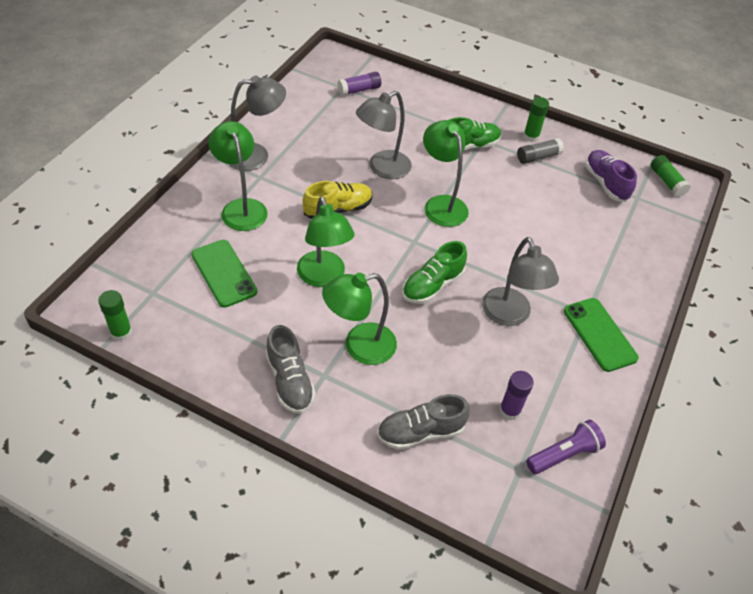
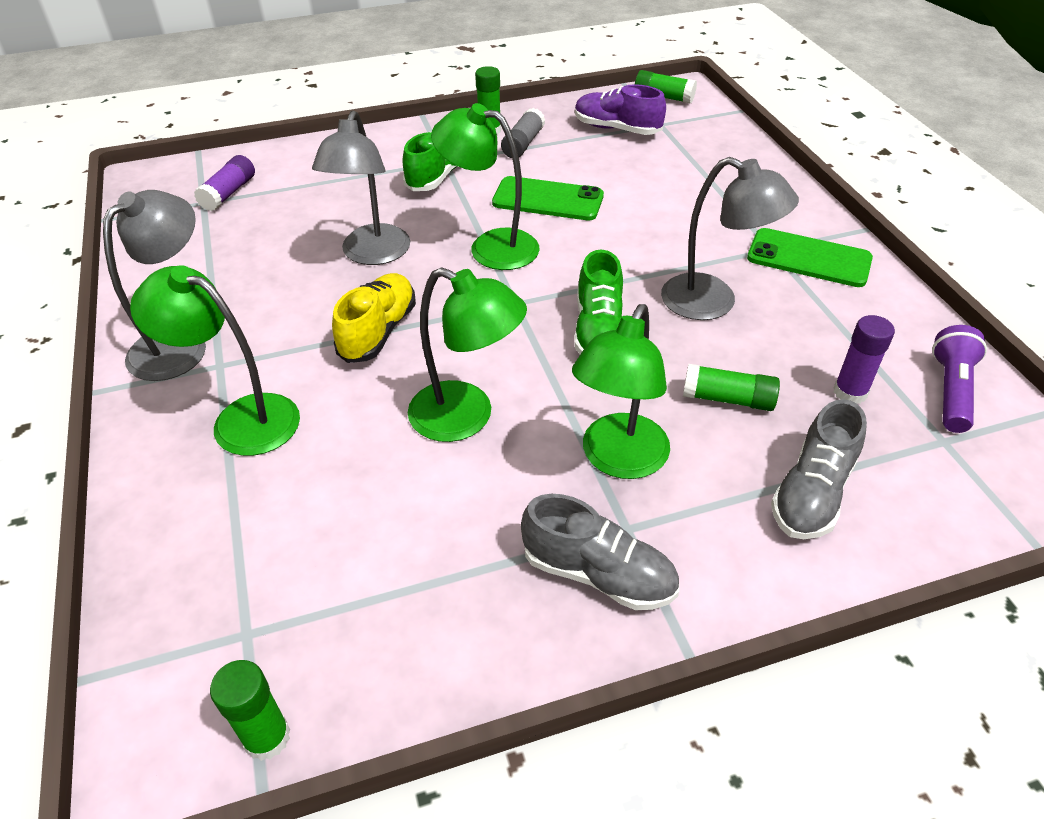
camera: 40 degrees left, 5 degrees down
(224, 273) = (325, 518): green phone -> green phone (548, 199)
(445, 363) = (727, 399): none -> green glue stick

